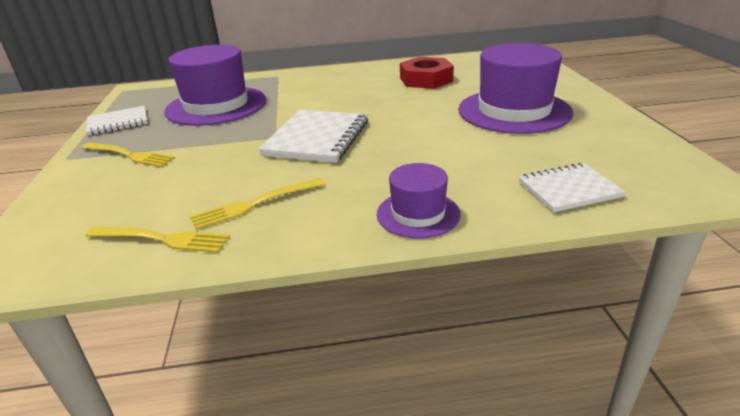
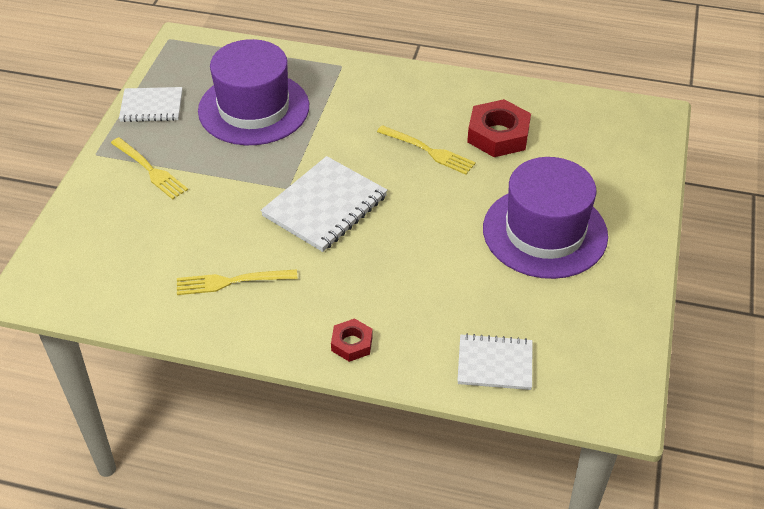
camera: 20 degrees right, 15 degrees up
(162, 239) = (150, 296): yellow fork -> yellow fork (429, 151)
(418, 214) = (352, 343): purple hat -> red nut

